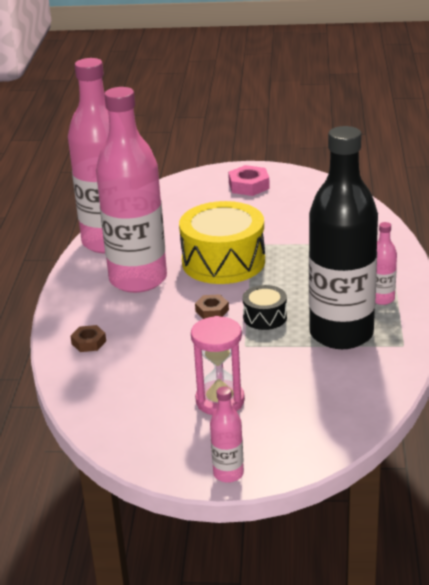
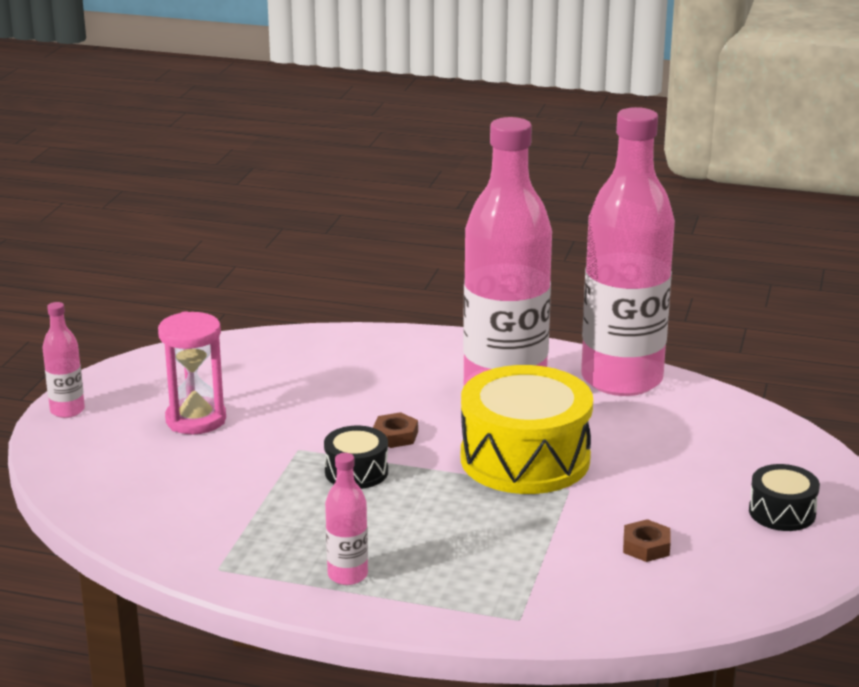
camera: 100 degrees right, 5 degrees down
(89, 342) = (370, 352): brown nut -> brown nut (646, 546)
(249, 186) = (782, 512): pink nut -> black drum
(341, 334) = (278, 523): black bottle -> none

